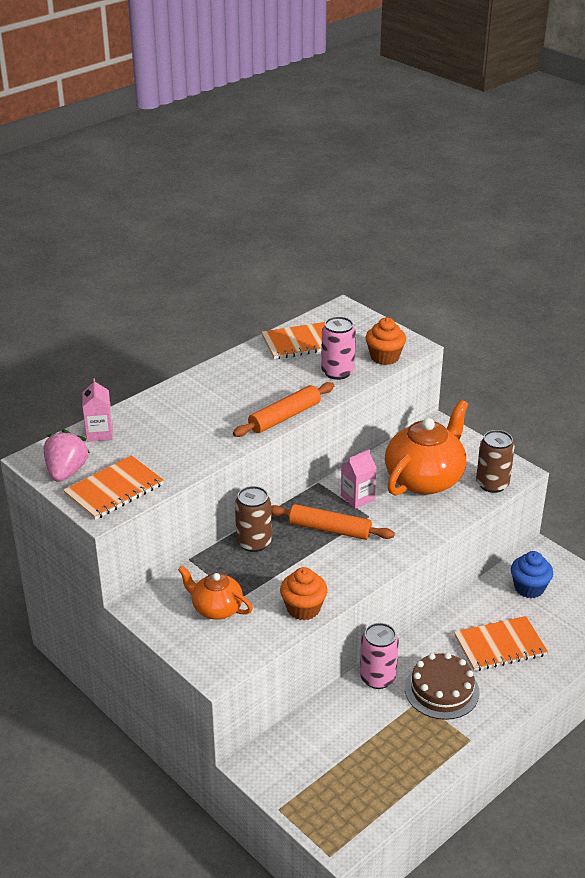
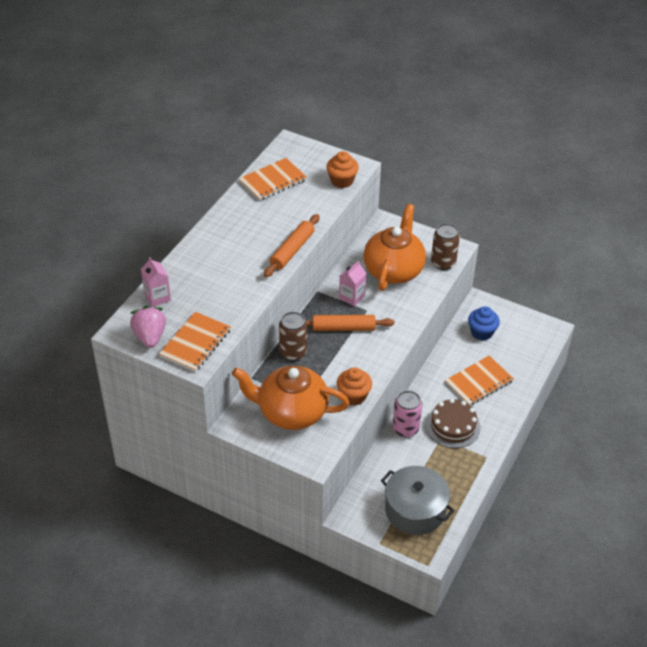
camera: 20 degrees left, 10 degrees up
(216, 608) = (291, 412): orange teapot -> orange teapot, size x1.79
(337, 372) = (313, 202): pink can -> none
(344, 780) = (415, 510): none -> grey pot

